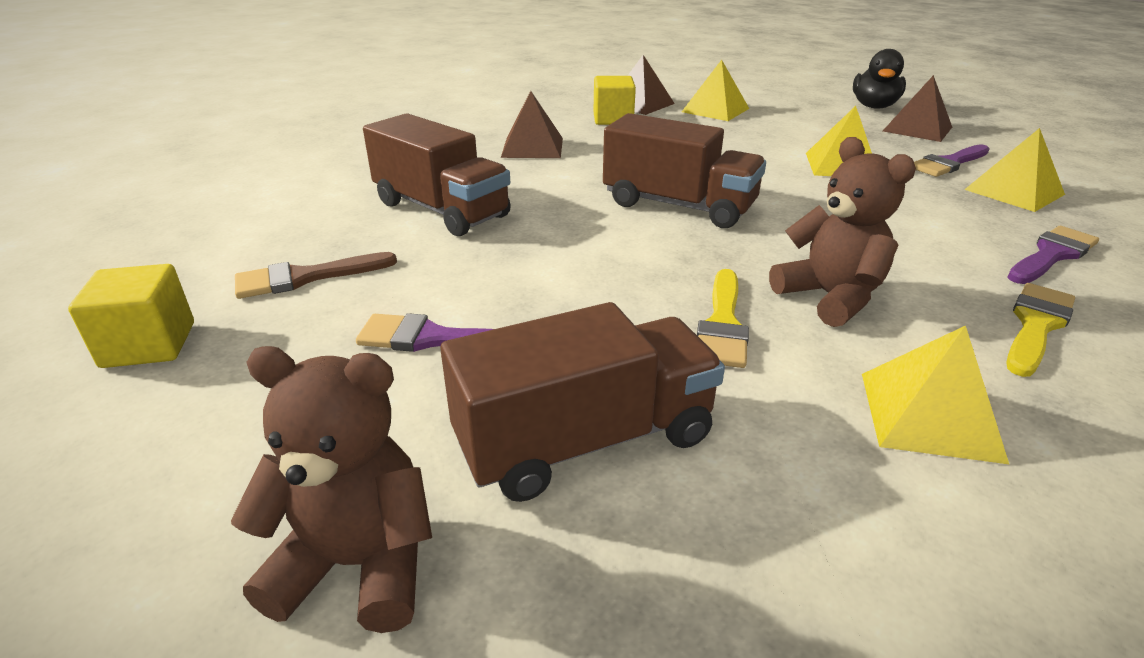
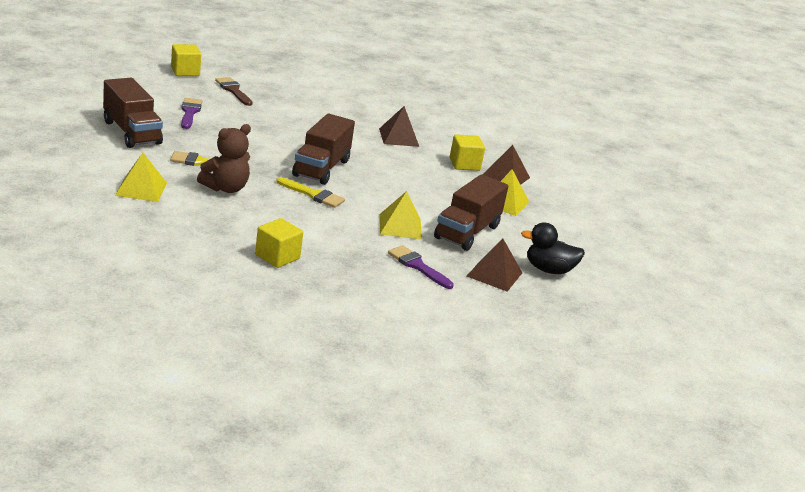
camera: 75 degrees right, 5 degrees down
(358, 564) = (86, 104): brown teddy bear -> none
(441, 210) = (303, 113): brown truck -> brown truck (467, 232)
(1014, 192) = (369, 275): yellow pyramid -> none
(1036, 325) = (204, 229): yellow brush -> yellow brush (313, 195)
(1051, 255) = (277, 257): purple brush -> yellow cube

